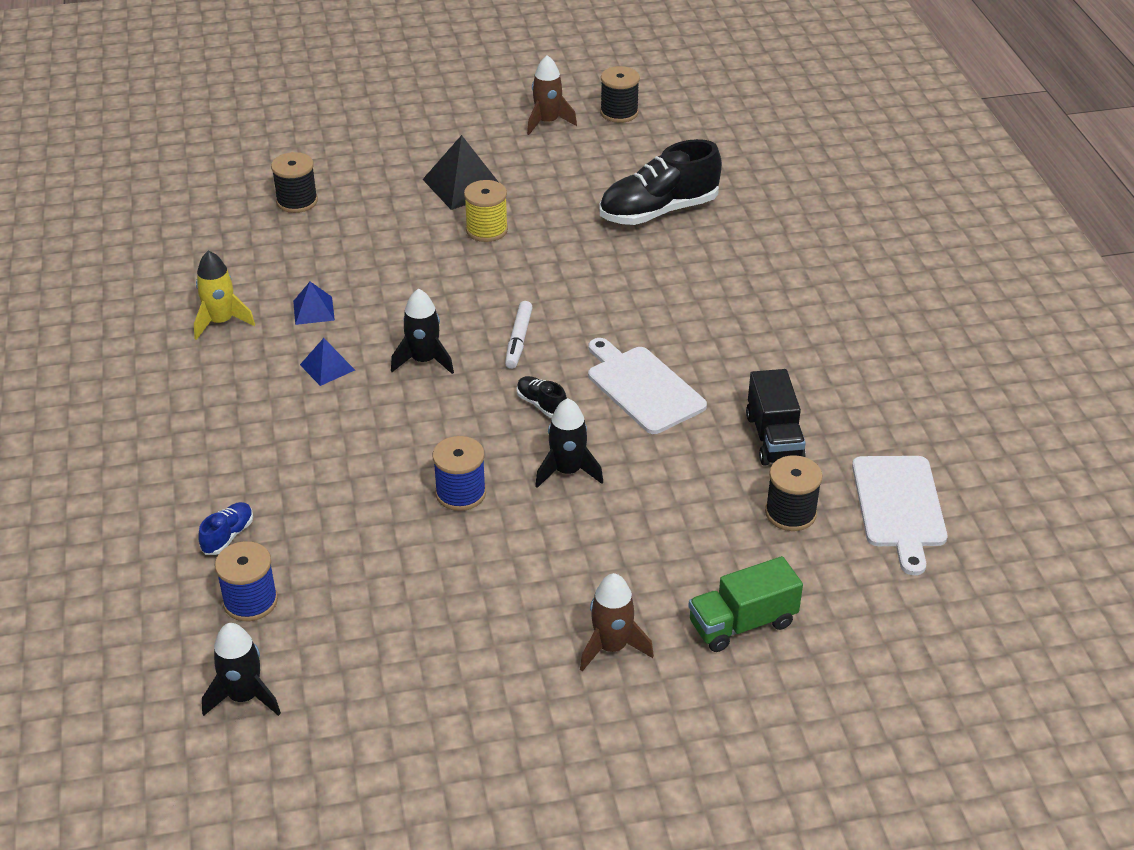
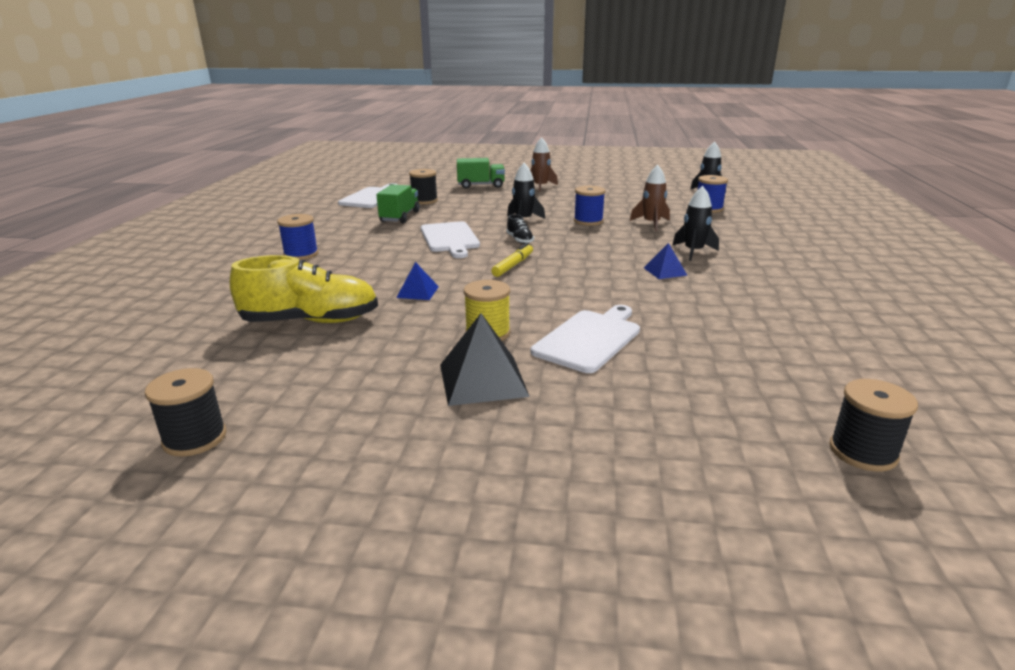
camera: 160 degrees left, 15 degrees down
(221, 322) = (763, 306): yellow rocket -> none
(228, 536) = (726, 224): blue shoe -> none
(297, 201) = (699, 399): black spool -> black spool (863, 452)
(313, 310) = (676, 302): blue pyramid -> blue pyramid (417, 292)
(392, 241) = (589, 339): none -> white cutting board
(424, 361) = (589, 265): black rocket -> black rocket (693, 252)
(518, 340) = (513, 265): white marker -> yellow marker
(547, 122) = (305, 444): brown rocket -> brown rocket (651, 224)
(658, 211) = (311, 321): black shoe -> yellow shoe
(774, 438) = (400, 217): black truck -> green truck
(798, 307) = (301, 254): none -> blue spool

